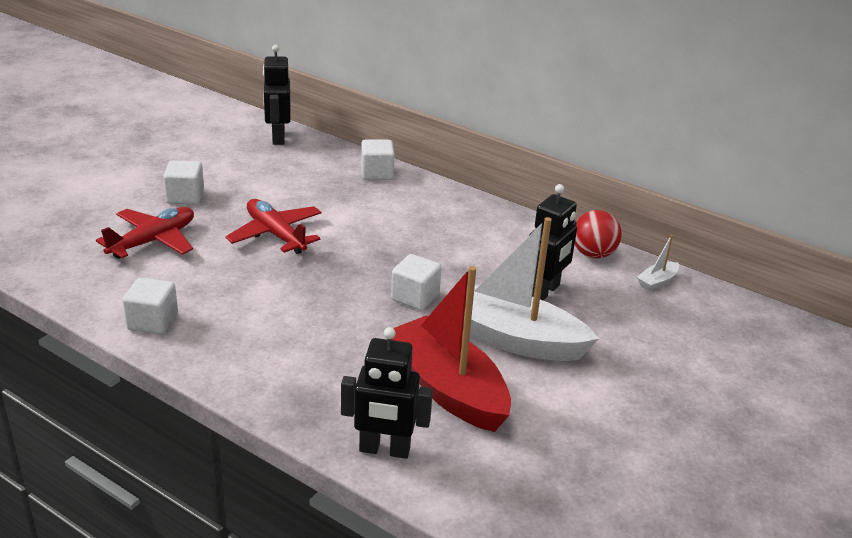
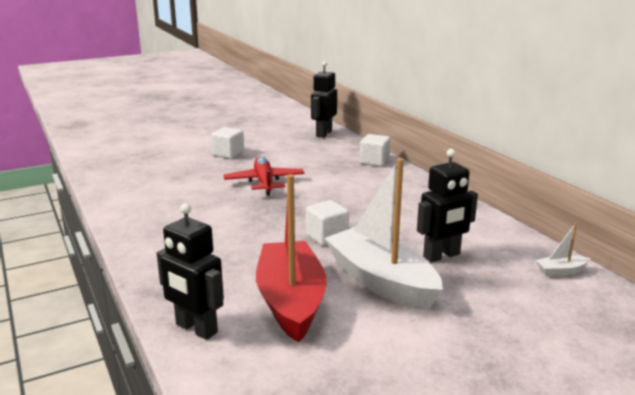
camera: 30 degrees right, 10 degrees down
(153, 241) = (182, 172): red plane -> none
(153, 322) = (131, 213): white cube -> none
(593, 254) = (512, 240): red ball -> none

